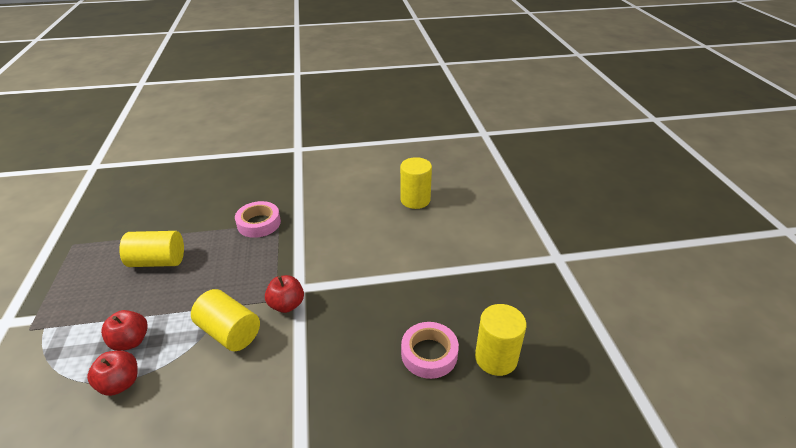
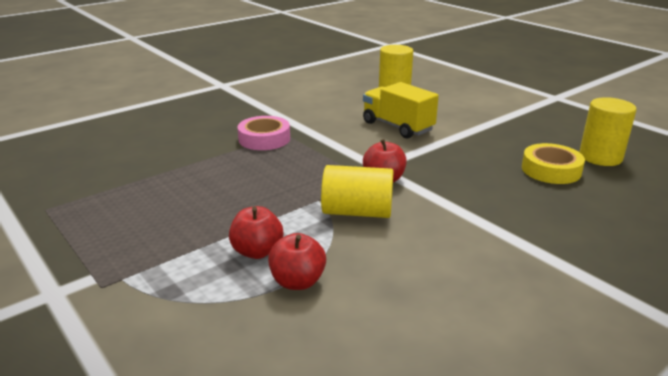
camera: 30 degrees left, 10 degrees down
(158, 261) = (189, 191): yellow cylinder -> none
(368, 245) = (397, 126): none -> yellow truck
(429, 354) = (551, 170): pink tape -> yellow tape

